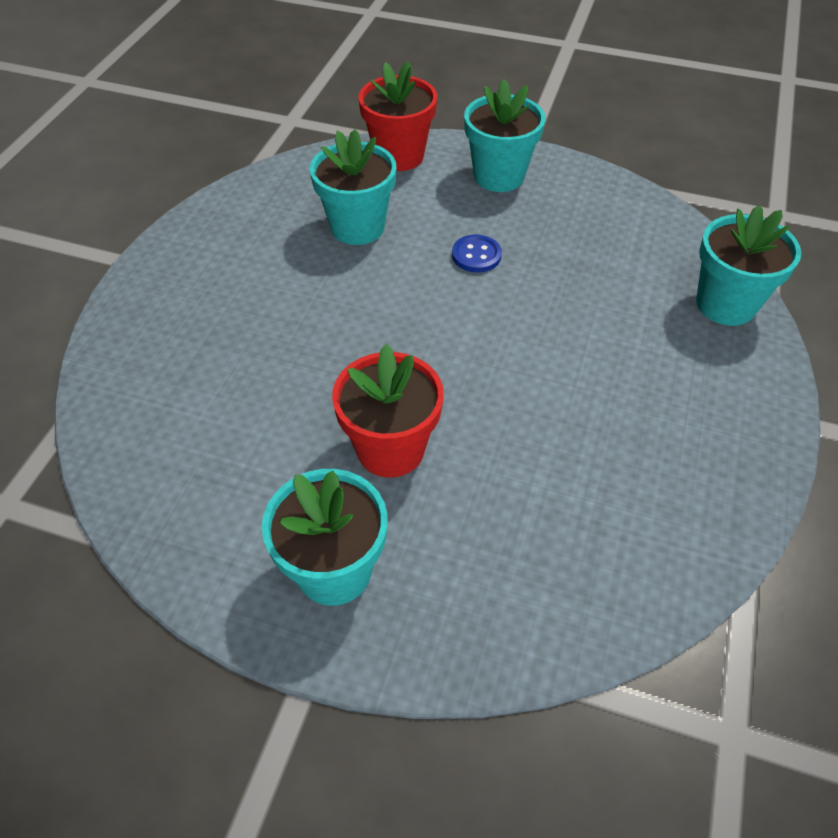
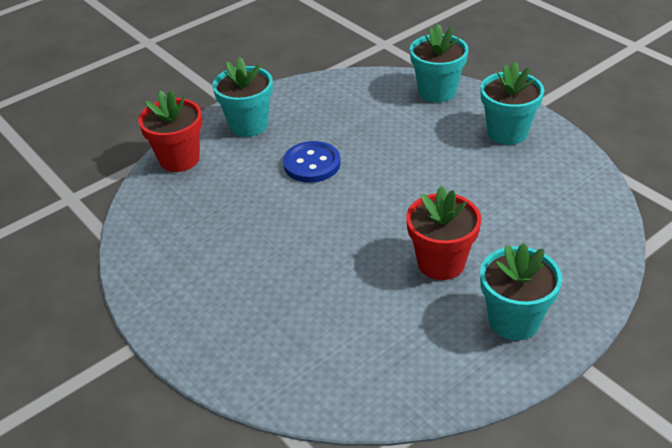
camera: 55 degrees left, 10 degrees down
(357, 227) = (232, 205): turquoise flower pot -> turquoise flower pot (507, 132)
(476, 255) = (312, 164): blue button -> blue button, size x1.56

